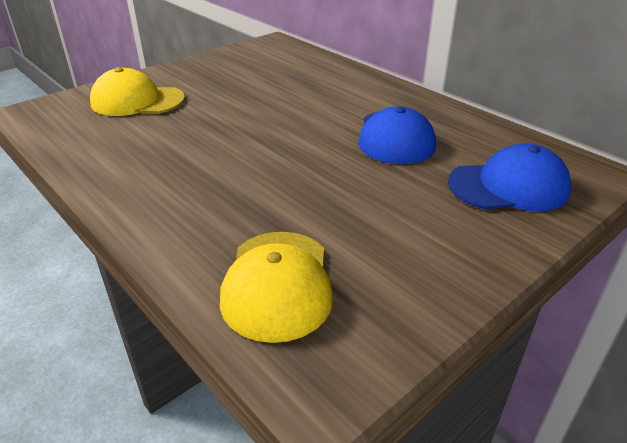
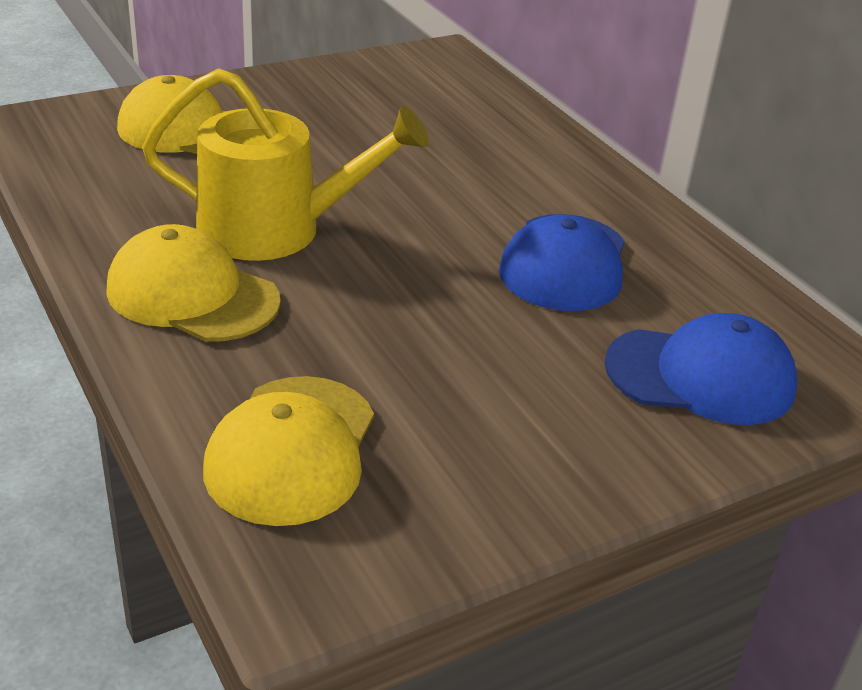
camera: 10 degrees right, 0 degrees up
(172, 195) = (192, 295): none -> yellow cap
(211, 147) = (274, 229): none -> yellow watering can

